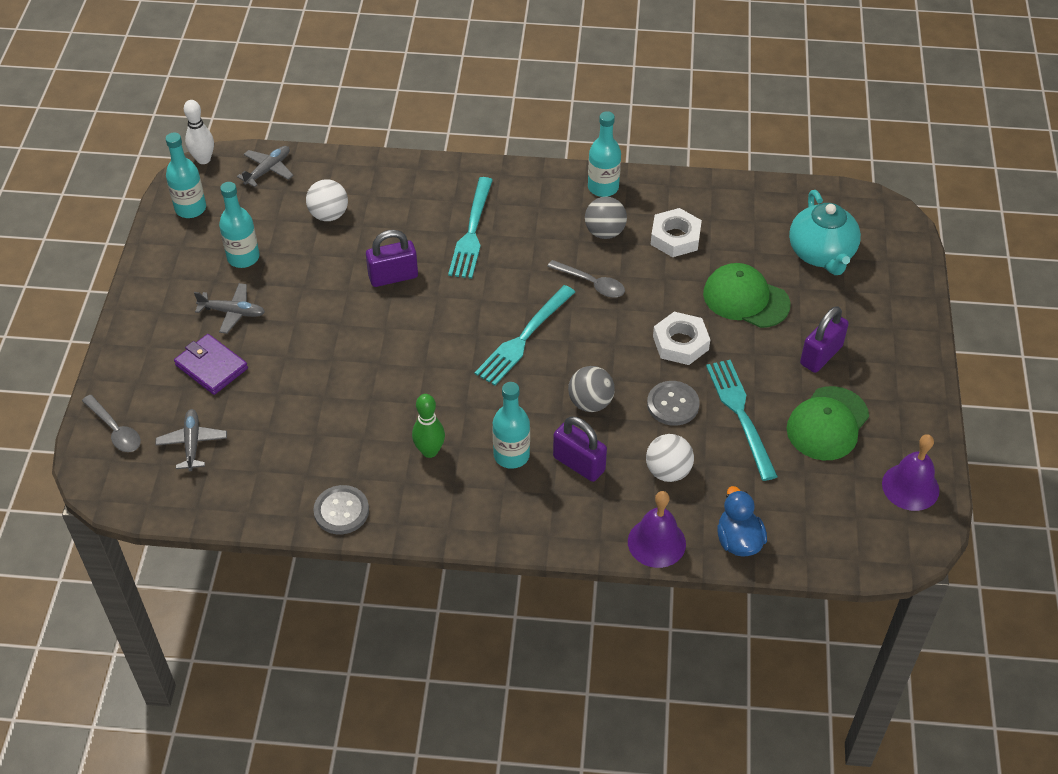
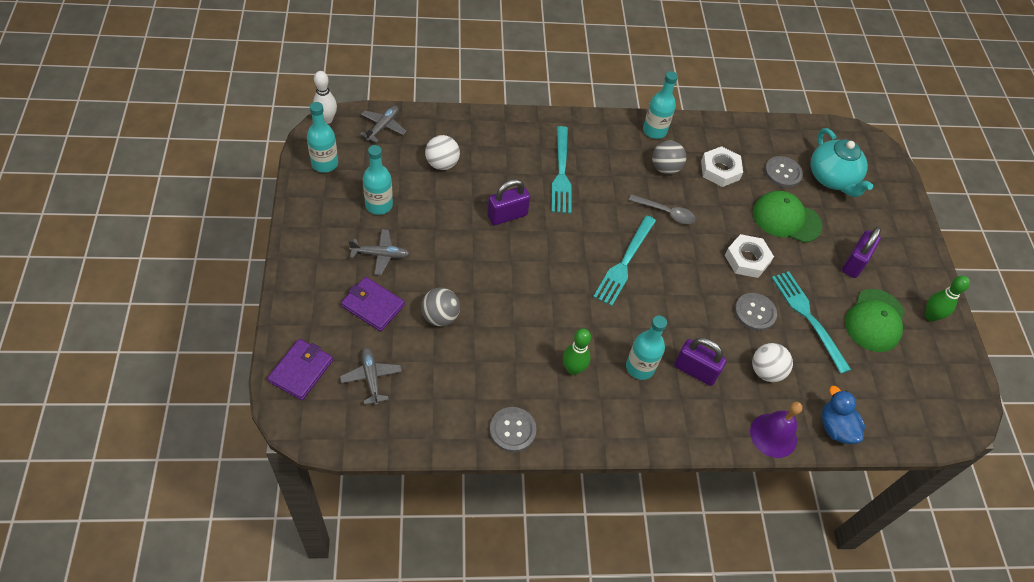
camera: 15 degrees left, 5 degrees up
(115, 430) = (301, 371): grey spoon -> purple wallet
(590, 403) = (690, 316): grey ball -> grey ball (440, 317)
(757, 244) = (782, 173): none -> grey button
(904, 423) = (930, 316): none -> green bowling pin
(910, 487) = (950, 369): purple bell -> none

